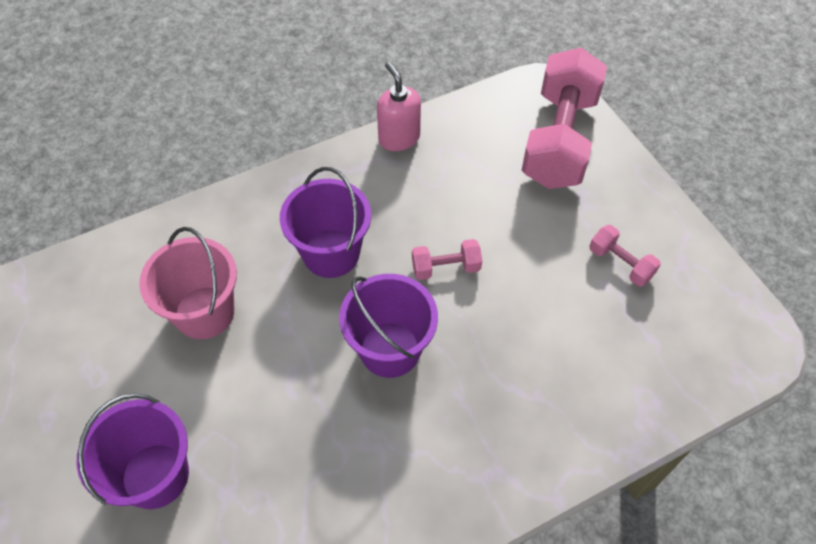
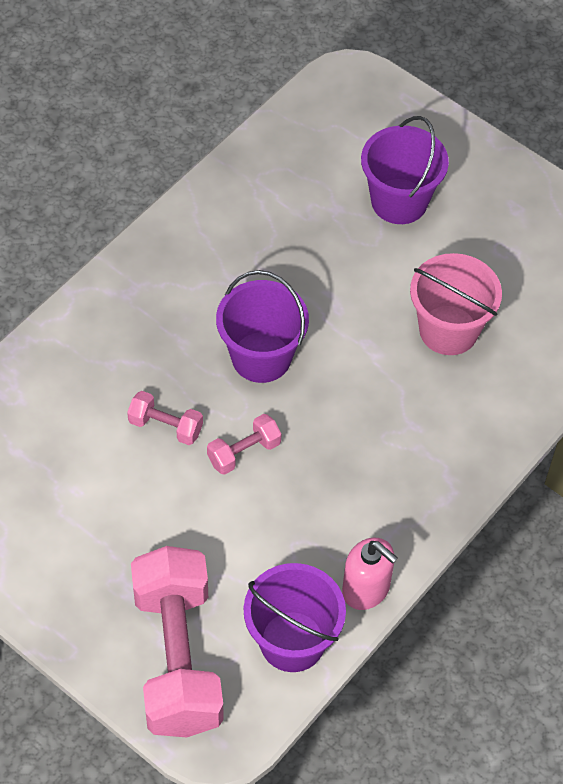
camera: 155 degrees right, 0 degrees up
(331, 253) = (365, 426): purple bucket -> purple bucket (292, 641)
(620, 263) = (66, 521): pink dumbbell -> pink dumbbell (165, 426)

